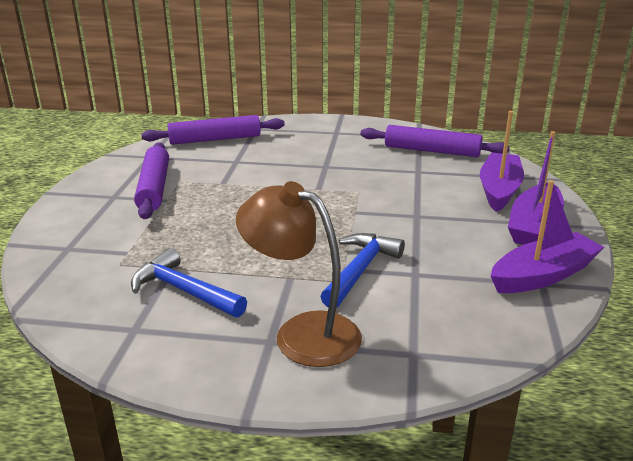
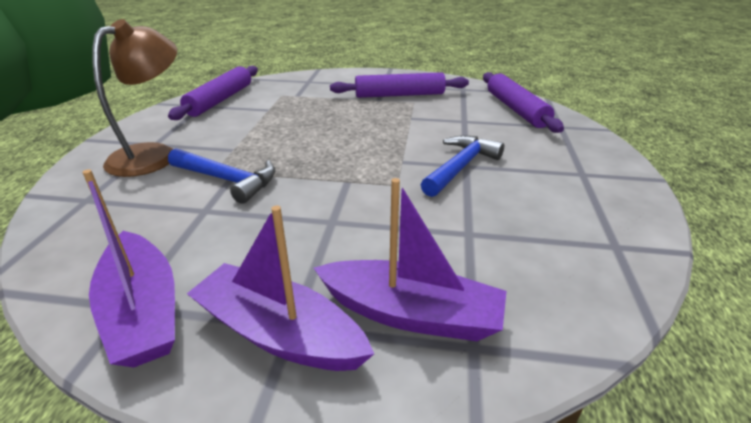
camera: 90 degrees right, 5 degrees up
(183, 290) = (236, 115): blue hammer -> blue hammer (460, 167)
(432, 151) = (556, 254): purple rolling pin -> purple rolling pin (220, 100)

